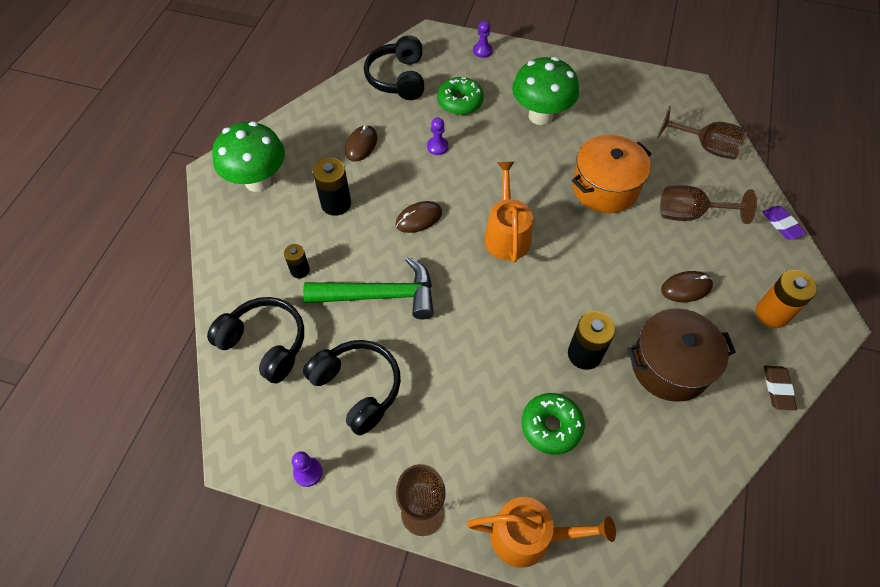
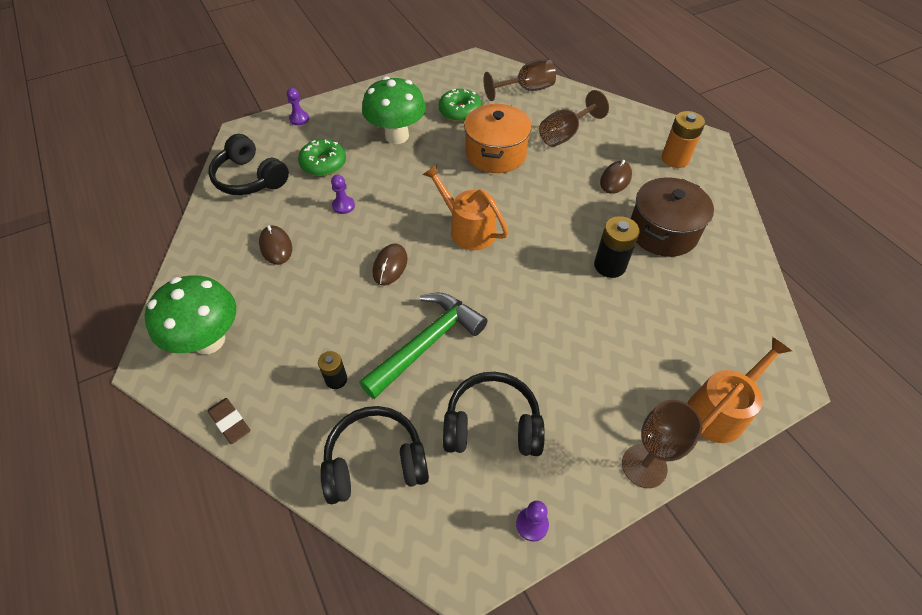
camera: 45 degrees left, 5 degrees down
(336, 204) = (307, 305): black battery -> none
(551, 426) = (646, 328): green donut -> green donut (460, 111)
(778, 389) = (728, 198): brown eraser -> brown eraser (230, 422)
(782, 224) = (619, 106): purple eraser -> none

